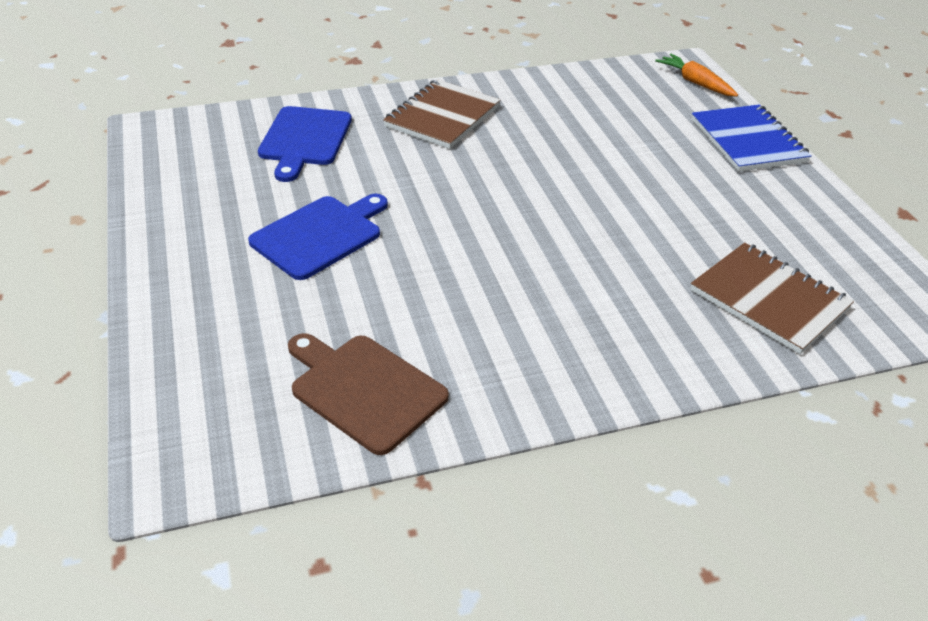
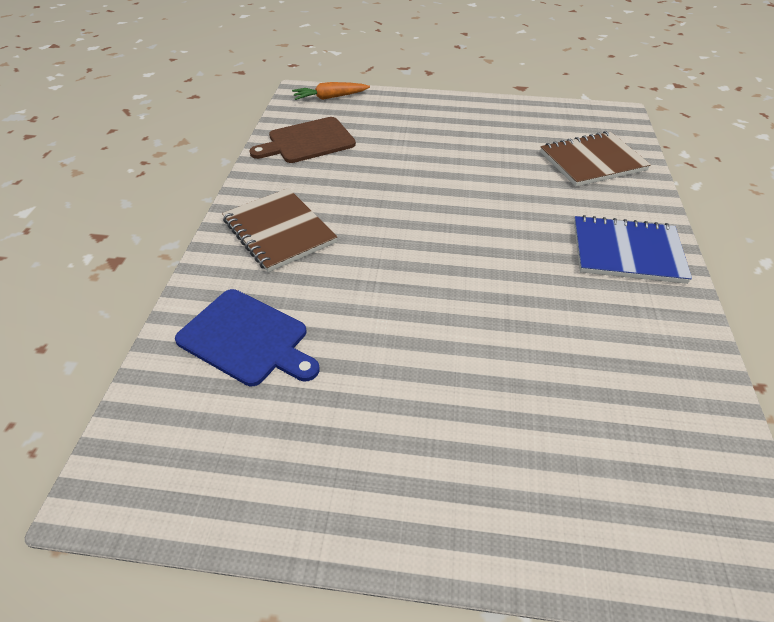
camera: 65 degrees left, 5 degrees up
(320, 235) = (426, 369): blue cutting board -> none
(364, 390) = (658, 394): brown cutting board -> brown cutting board (308, 141)
(747, 141) = (418, 105): blue notebook -> blue notebook (627, 252)

